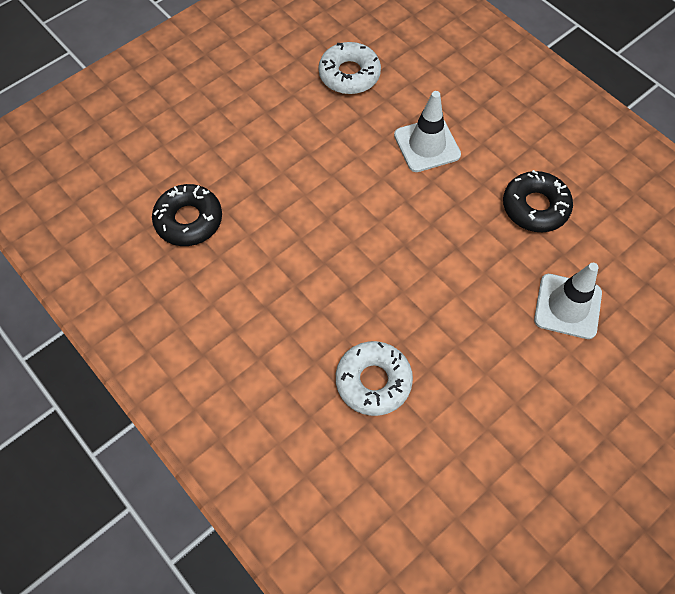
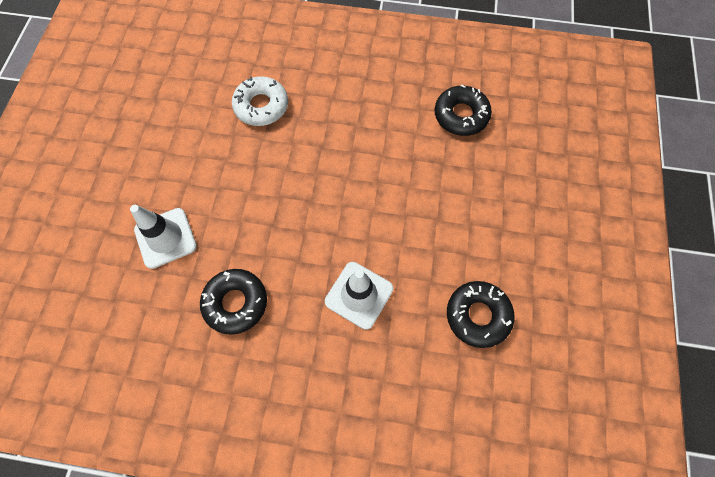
camera: 140 degrees right, 5 degrees up
(349, 74) = (478, 315): white donut -> black donut

